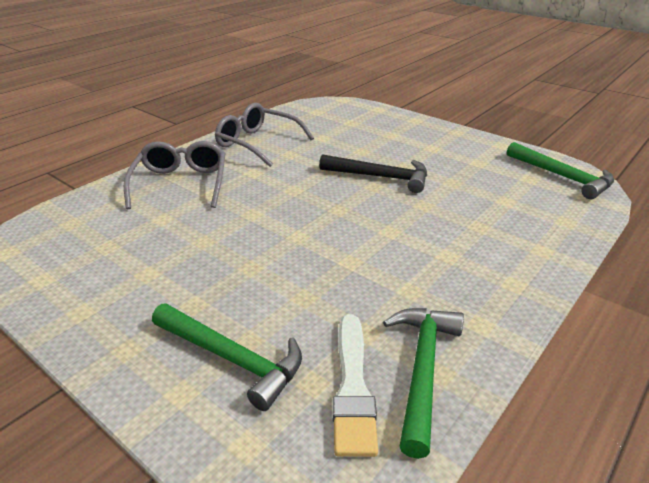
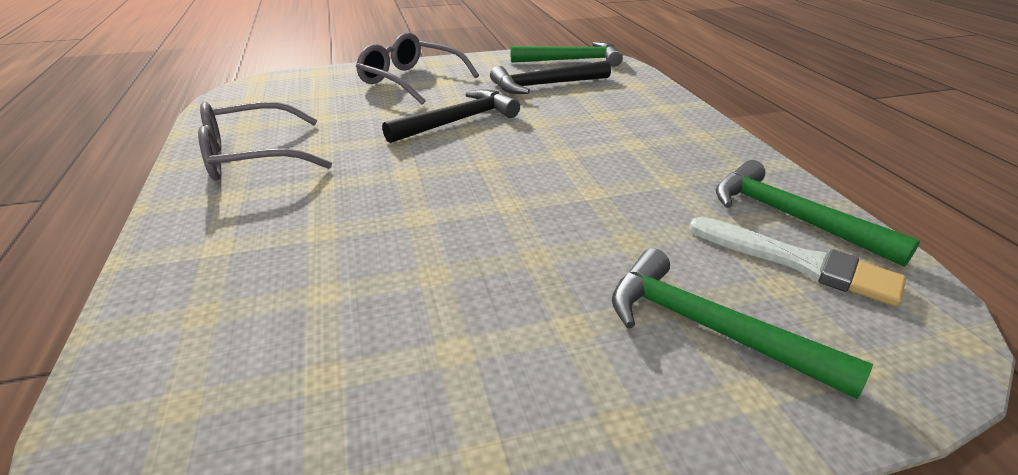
camera: 55 degrees left, 0 degrees up
(181, 183) = (250, 246): grey glasses -> grey glasses (410, 80)
(232, 359) = (708, 328): green hammer -> green hammer turned 120 degrees counterclockwise
(491, 184) = (544, 85): none -> black hammer

